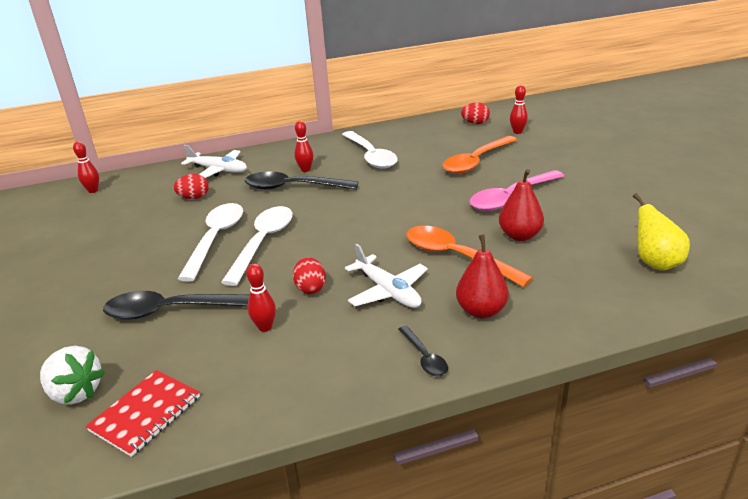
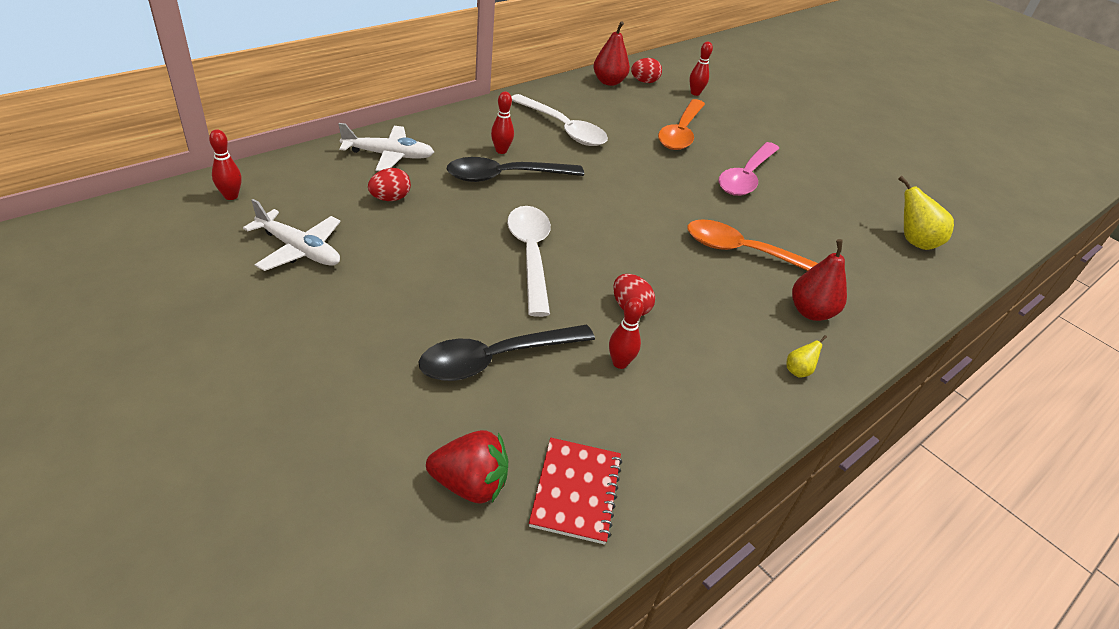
camera: 30 degrees left, 10 degrees up
(76, 392) = (470, 484): white strawberry -> red strawberry
(215, 239) = (469, 256): white spoon -> none
(388, 291) = (711, 301): white plane -> white plane (299, 249)
(424, 357) = (798, 371): black spoon -> yellow pear
(519, 236) = (785, 222): red pear -> red pear (608, 82)

